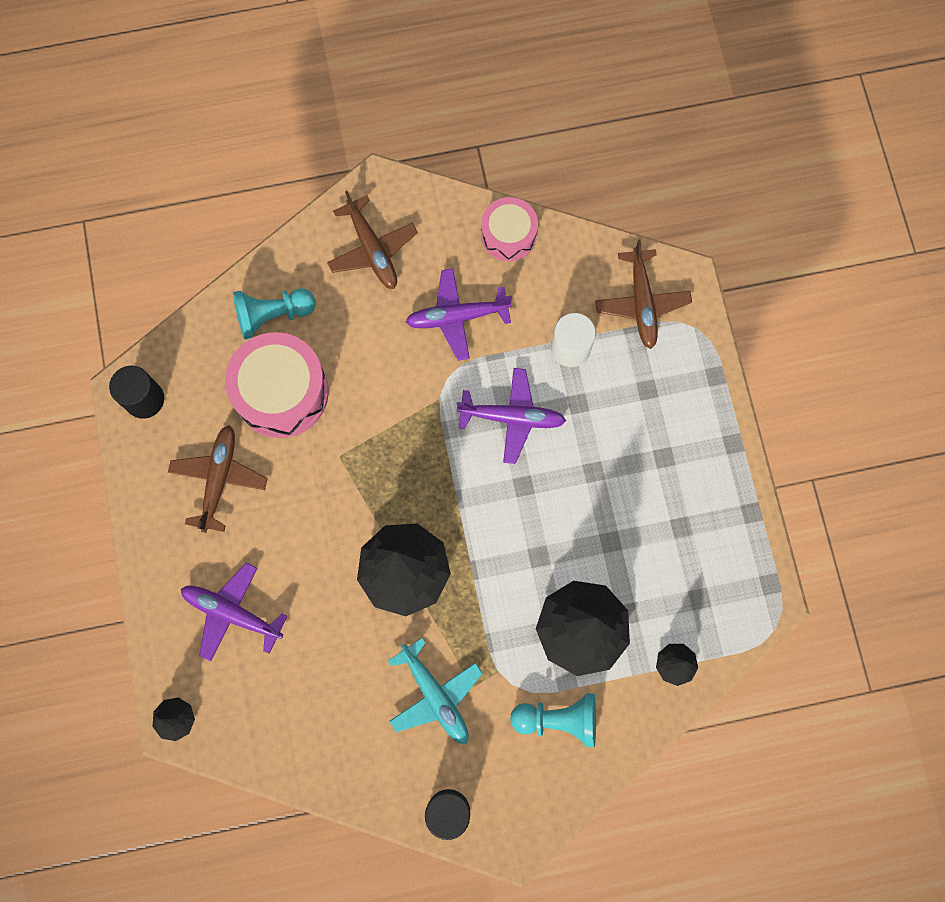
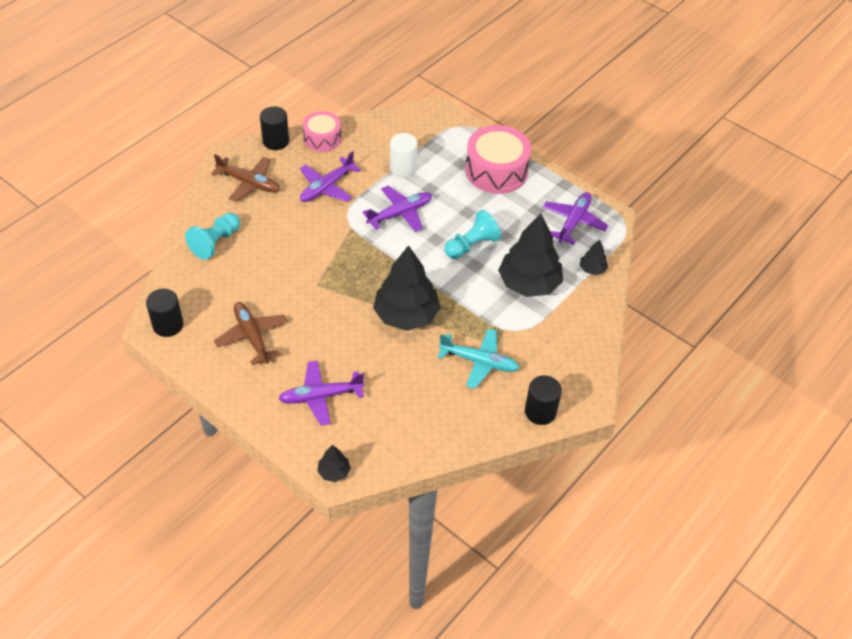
camera: 40 degrees left, 25 degrees down
(281, 392) = (253, 274): pink drum -> pink drum (496, 171)
(450, 202) = (276, 141): none -> black cylinder
(558, 719) = (557, 330): turquoise pawn -> turquoise pawn (472, 245)
(641, 302) = (422, 130): brown plane -> none
(712, 578) = (573, 222): none -> purple plane

